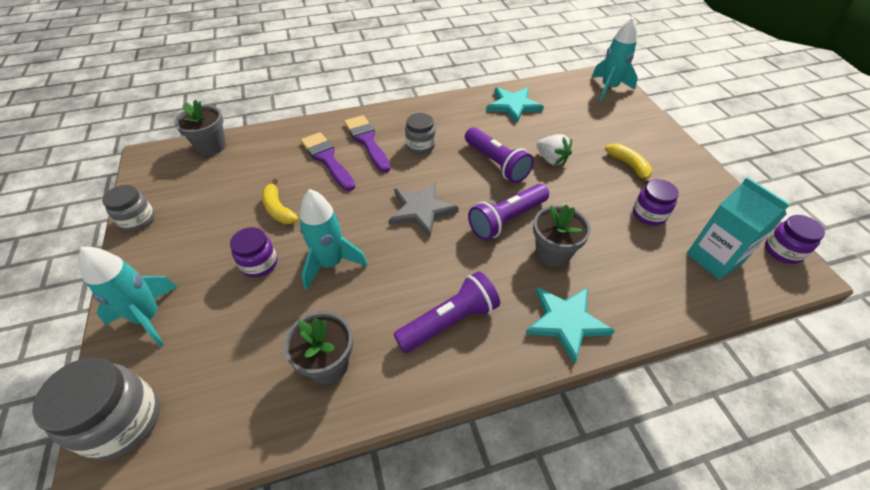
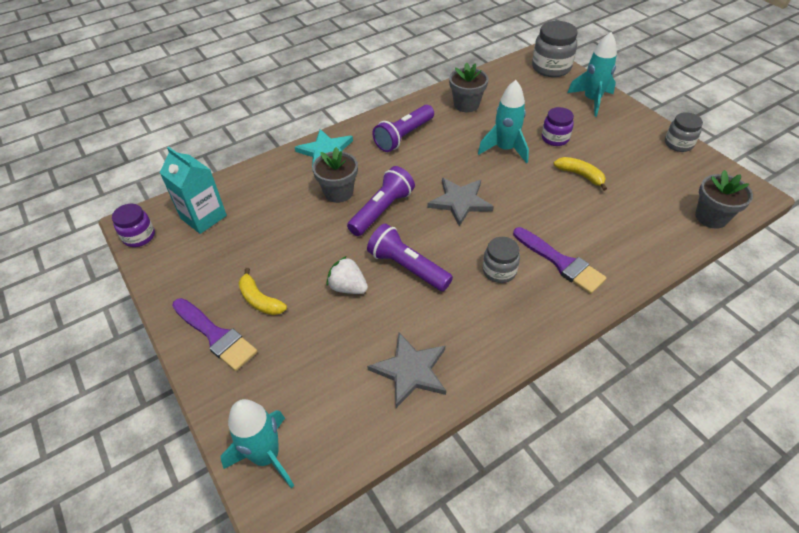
camera: 165 degrees right, 0 degrees up
(327, 159) = (583, 230): purple brush -> purple brush (215, 335)
(513, 105) = (410, 371): turquoise star -> grey star
(649, 214) = (250, 244): purple jar -> none

